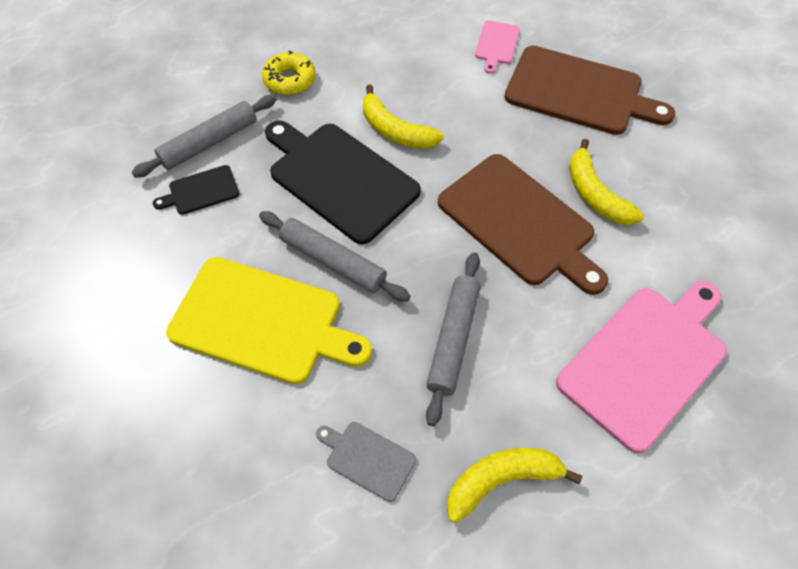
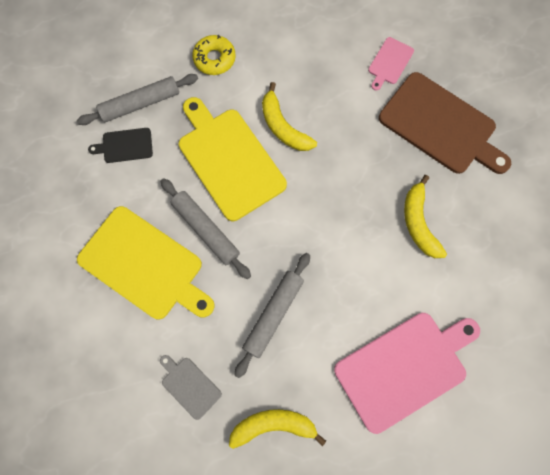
camera: 15 degrees right, 15 degrees up
(339, 178) = (229, 160): black cutting board -> yellow cutting board
(520, 222) = (352, 232): brown cutting board -> none

